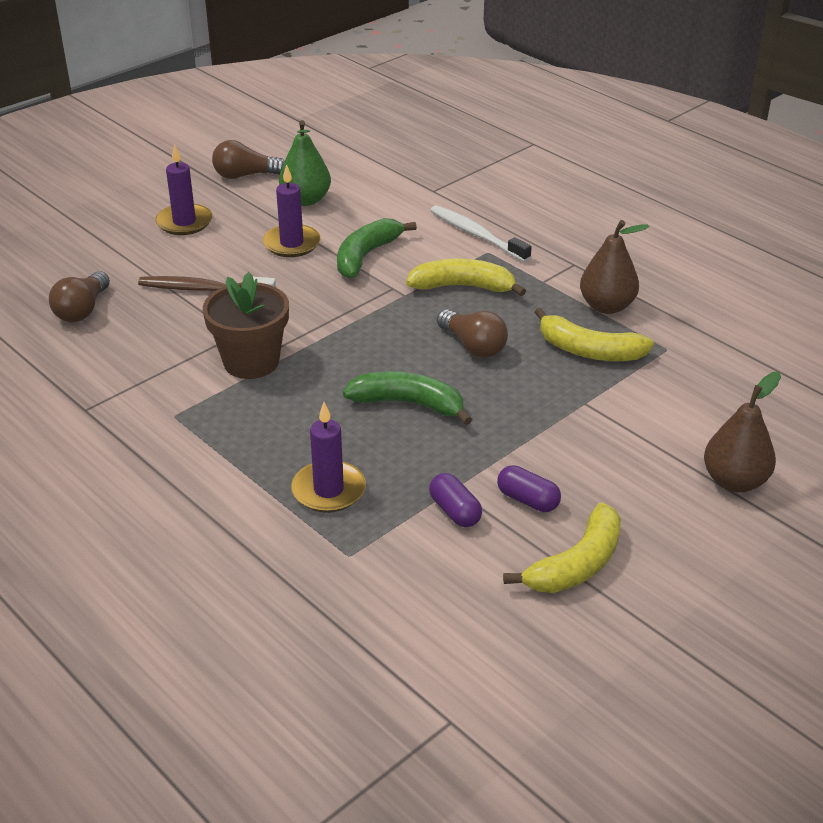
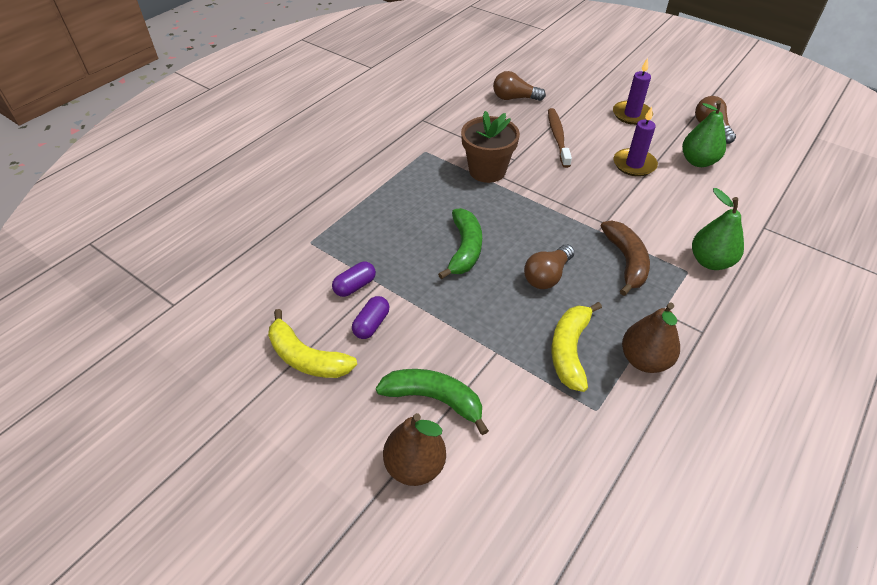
camera: 80 degrees right, 10 degrees up
(328, 490) = (367, 224): purple candle -> none
(366, 256) = (639, 203): green banana -> green banana (434, 399)
(463, 287) = (626, 261): yellow banana -> brown banana
(477, 235) = (710, 261): white toothbrush -> green pear

